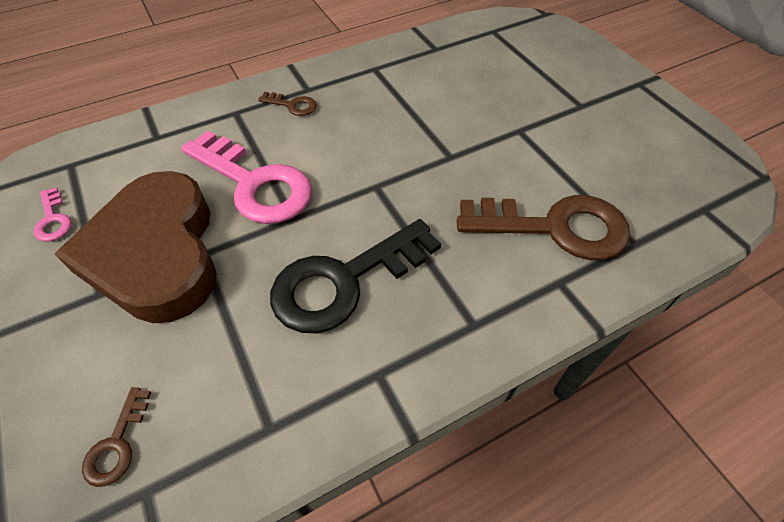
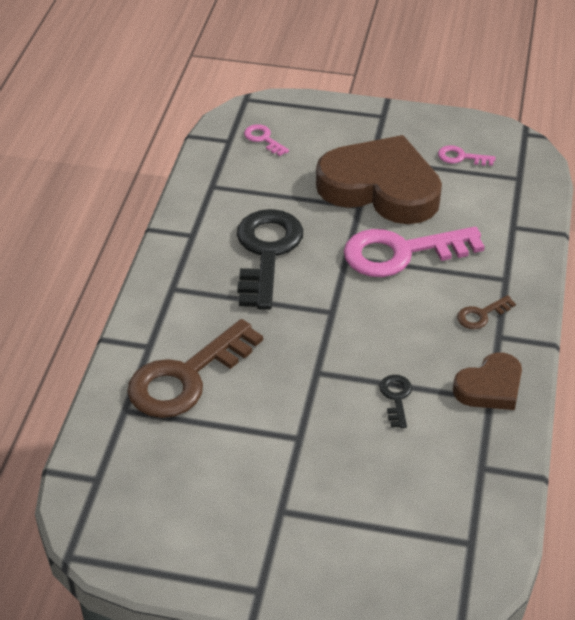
camera: 130 degrees right, 10 degrees down
(117, 444) = (263, 139): brown key -> pink key
(364, 72) = (490, 387): none -> brown heart
(425, 105) = (396, 397): none -> black key

